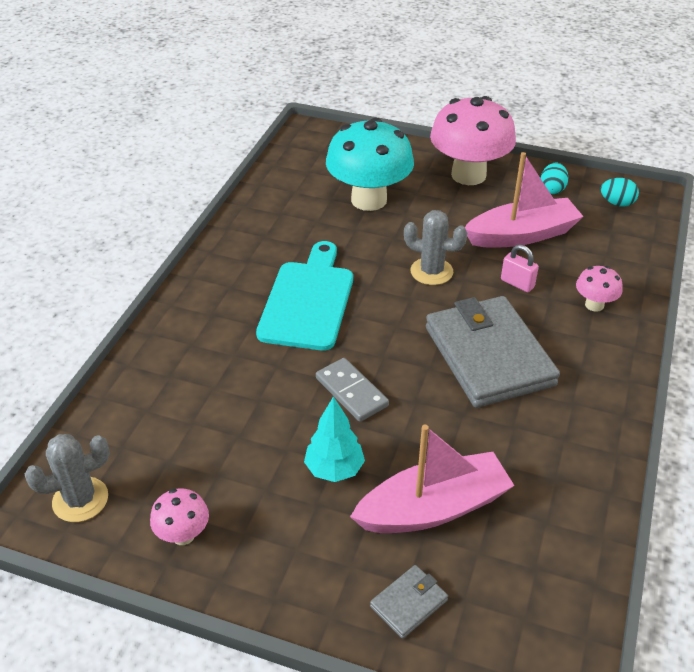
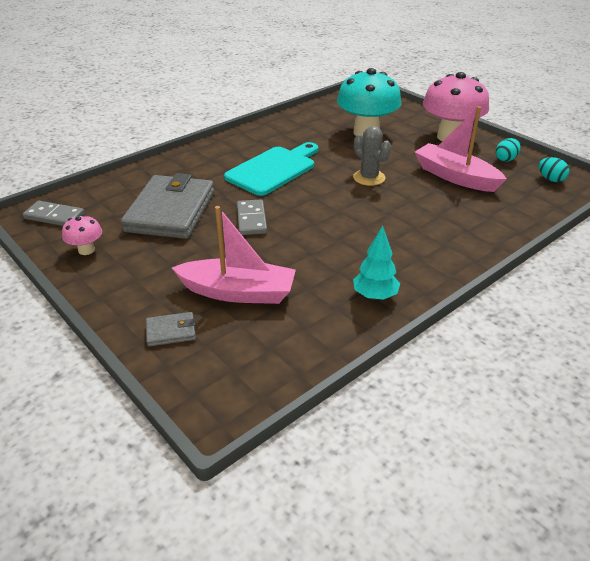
camera: 30 degrees right, 5 degrees down
(80, 500) = (54, 216): grey cactus -> grey domino
(334, 469) = (200, 252): turquoise tree -> turquoise tree (375, 296)
(489, 356) = (360, 231): grey wallet -> grey wallet (171, 211)
(517, 283) = (423, 200): pink padlock -> none
(522, 235) = (455, 177): pink boat -> pink boat turned 150 degrees counterclockwise
(594, 305) = (469, 228): pink mushroom -> none

